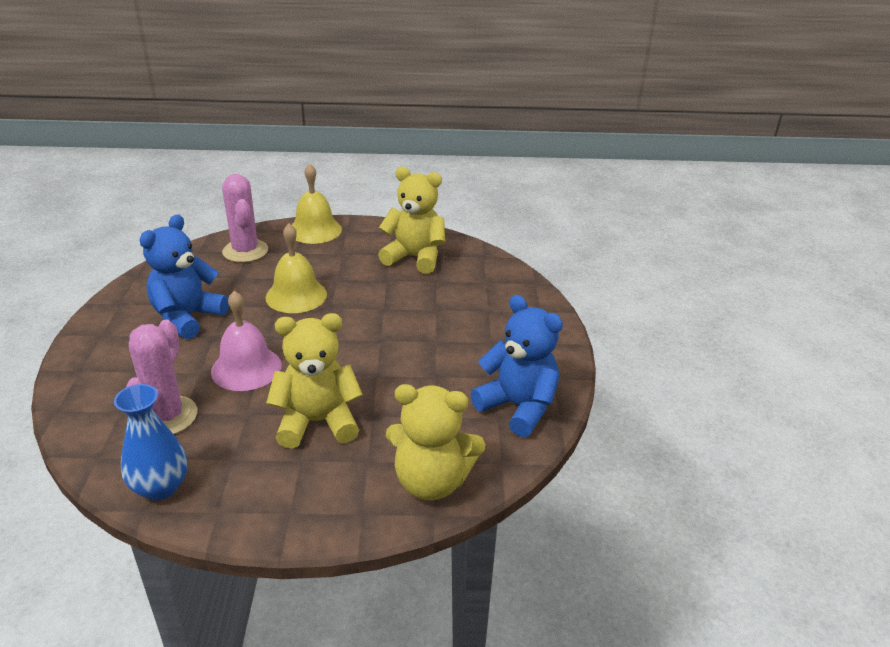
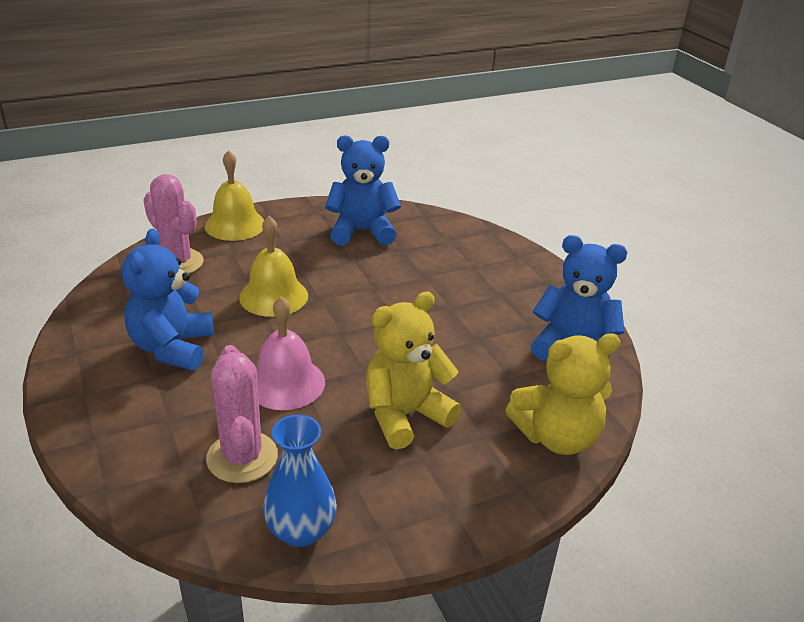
camera: 25 degrees left, 0 degrees up
(414, 257) = (362, 231): yellow teddy bear -> blue teddy bear

